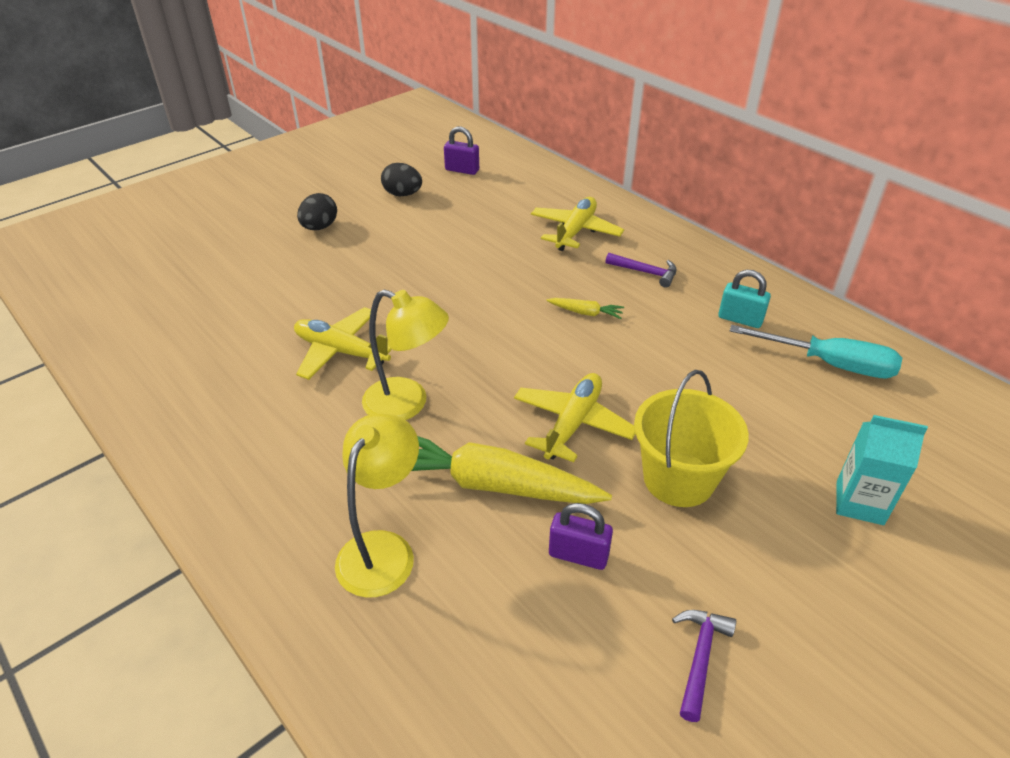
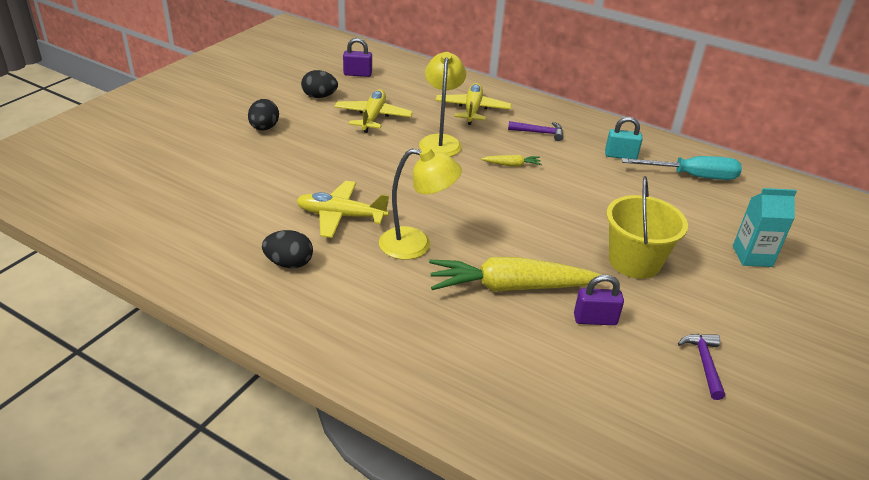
camera: 20 degrees left, 5 degrees down
(250, 403) = (289, 263): none -> black egg
(383, 549) = (457, 342): yellow lamp -> yellow lamp (440, 141)
(572, 424) = (544, 239): yellow plane -> yellow plane (373, 117)

